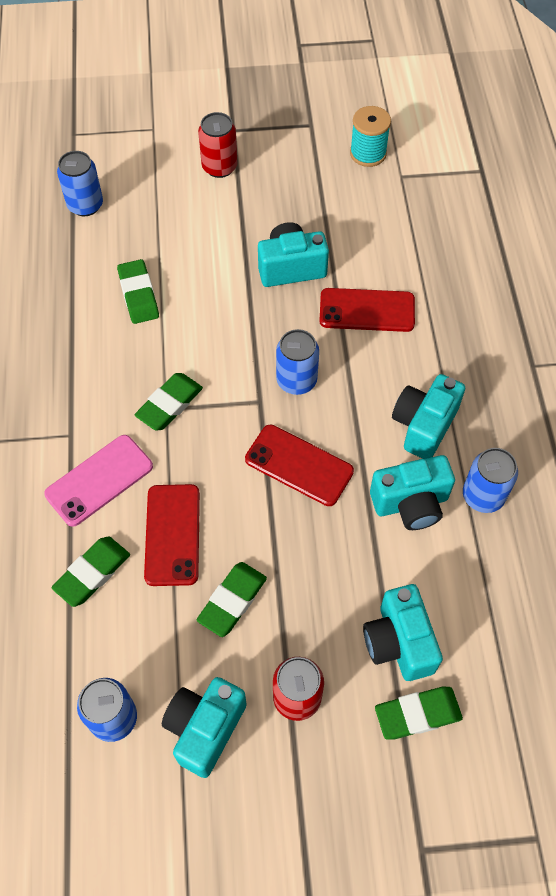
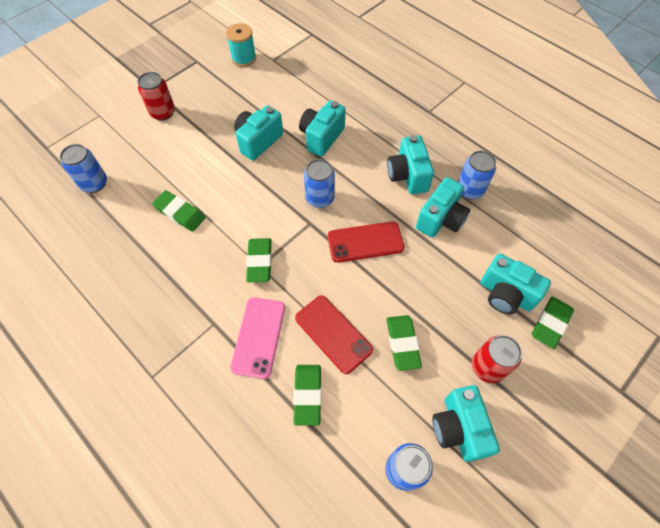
camera: 40 degrees left, 0 degrees up
(367, 310) = (321, 137): red phone -> turquoise camera

